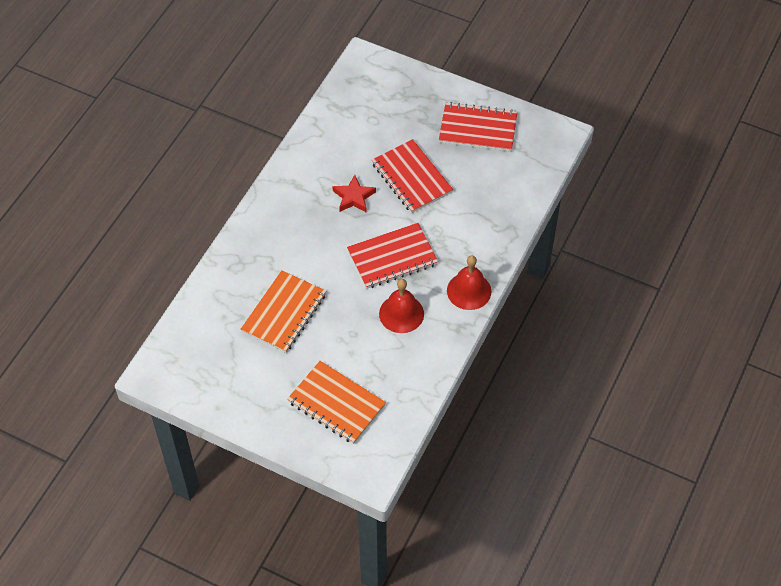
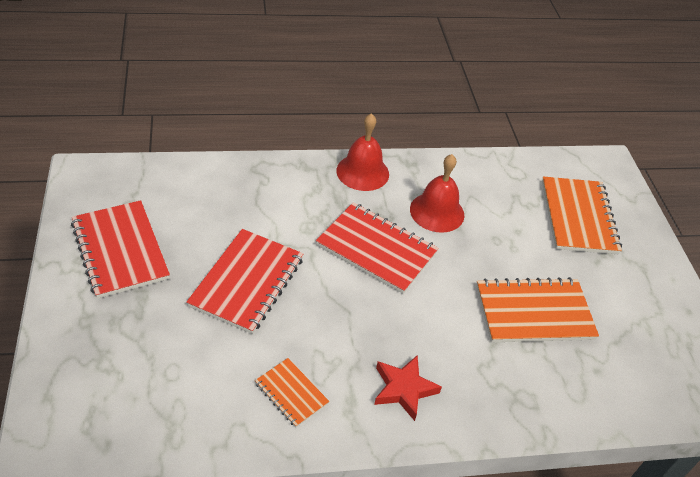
camera: 130 degrees left, 10 degrees down
(322, 163) = (291, 393): none -> orange notebook
(353, 197) = (321, 327): red star -> red star (404, 389)

